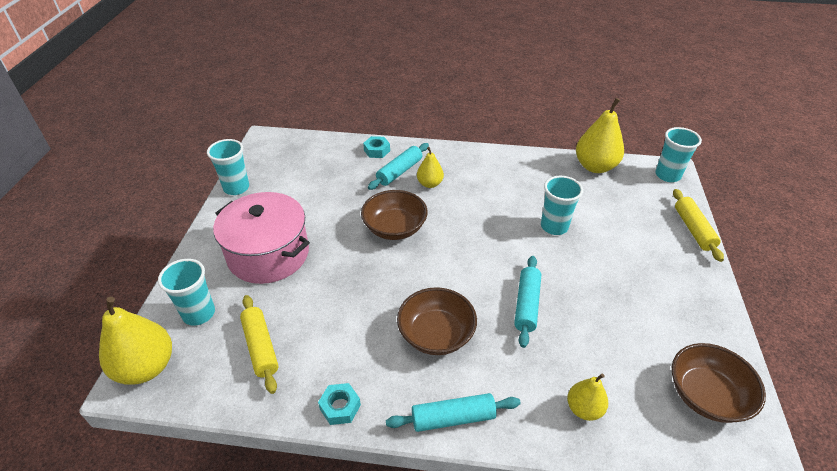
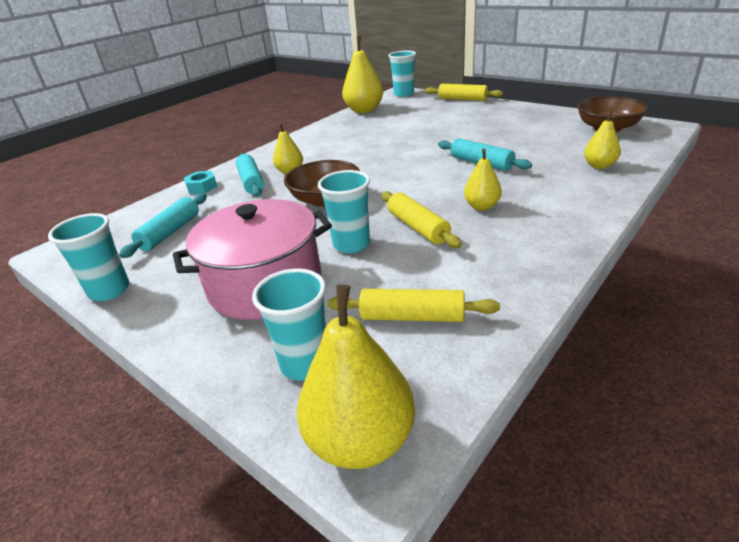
camera: 55 degrees left, 10 degrees down
(340, 407) = (537, 275): turquoise nut -> none
(379, 304) = (418, 227): none -> yellow rolling pin
(436, 334) = (481, 206): brown bowl -> yellow pear
(453, 418) = (582, 218): turquoise rolling pin -> turquoise rolling pin (170, 232)
(554, 226) = (409, 136): turquoise cup -> turquoise cup (351, 244)

